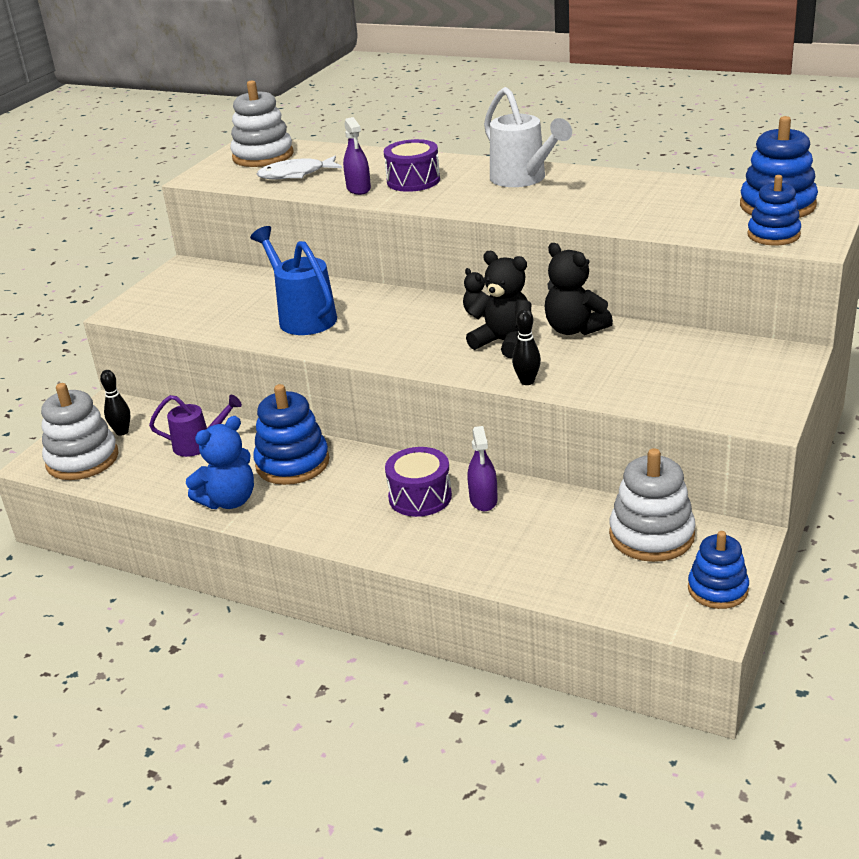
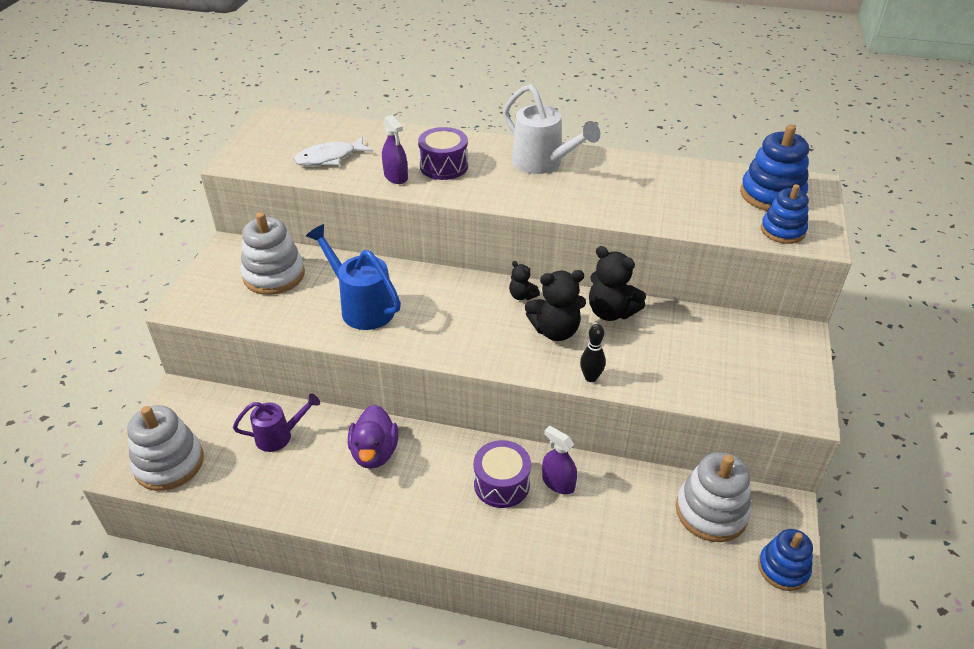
camera: 15 degrees left, 10 degrees up
(122, 432) = (200, 425): black bowling pin -> none
(229, 500) = (327, 503): blue teddy bear -> none
(263, 156) = (290, 134): white stacking toy -> white stacking toy (274, 275)
(292, 463) = (374, 453): blue stacking toy -> purple duck
(483, 500) = (558, 483): purple spray bottle -> purple spray bottle turned 150 degrees clockwise
(504, 342) = (555, 331): black teddy bear -> black teddy bear turned 150 degrees clockwise

